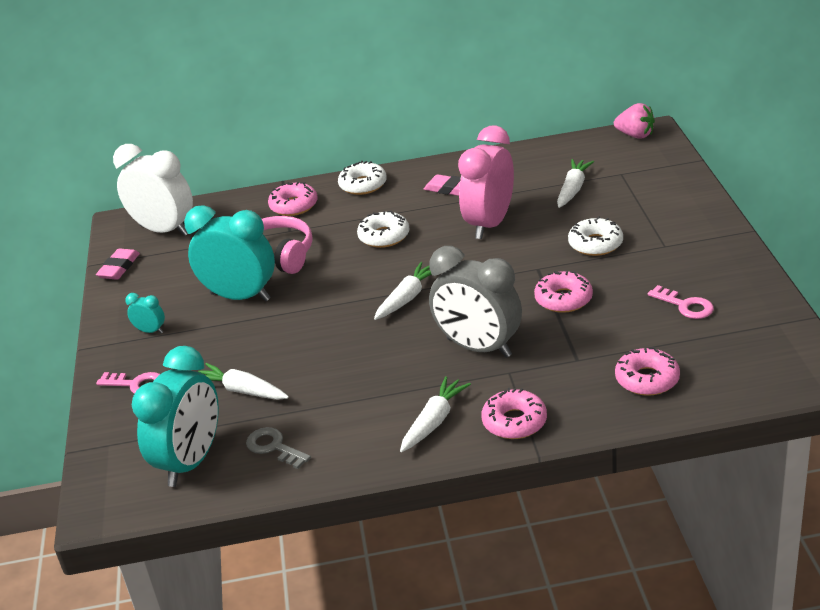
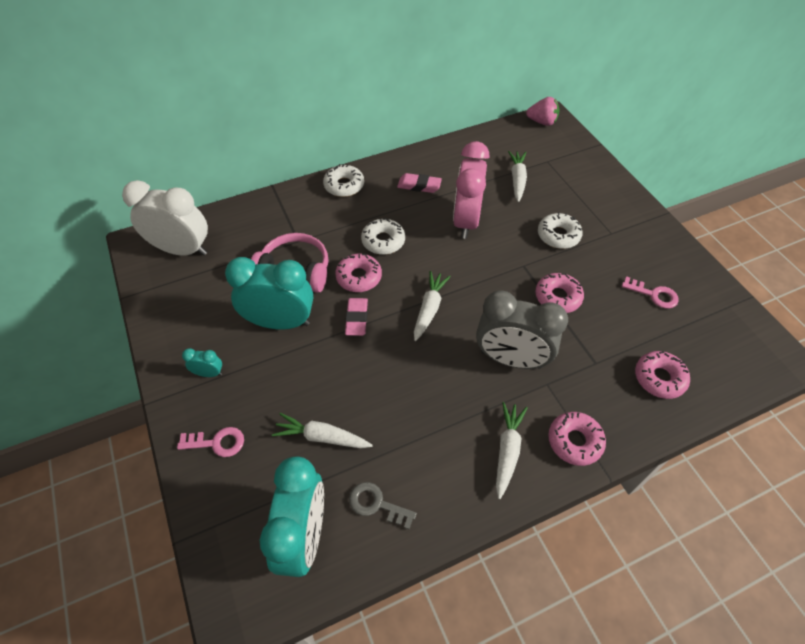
camera: 20 degrees left, 20 degrees up
(119, 268) = (152, 298): pink eraser -> pink eraser (356, 319)
(294, 206) = (292, 213): pink donut -> pink donut (359, 277)

